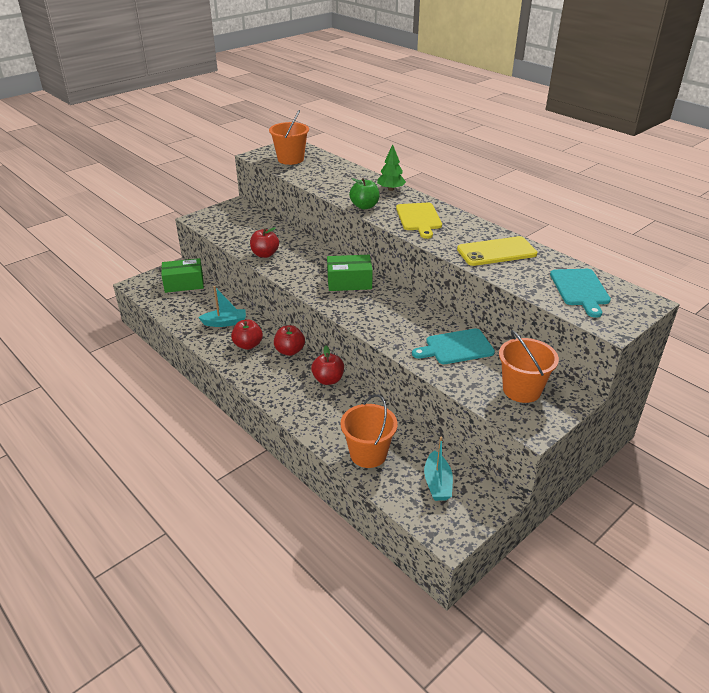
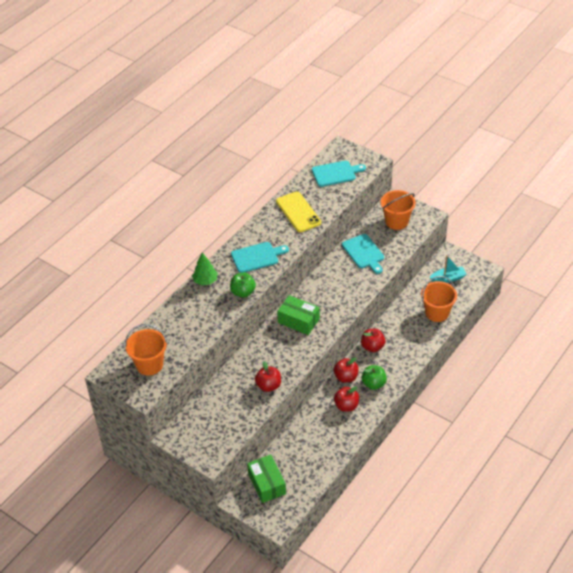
camera: 100 degrees left, 10 degrees up
(225, 323) = (320, 431): turquoise boat -> none
(269, 371) = (373, 384): none -> green apple
(349, 282) = (298, 321): green box -> green box turned 45 degrees counterclockwise
(419, 218) = (257, 257): yellow cutting board -> turquoise cutting board

